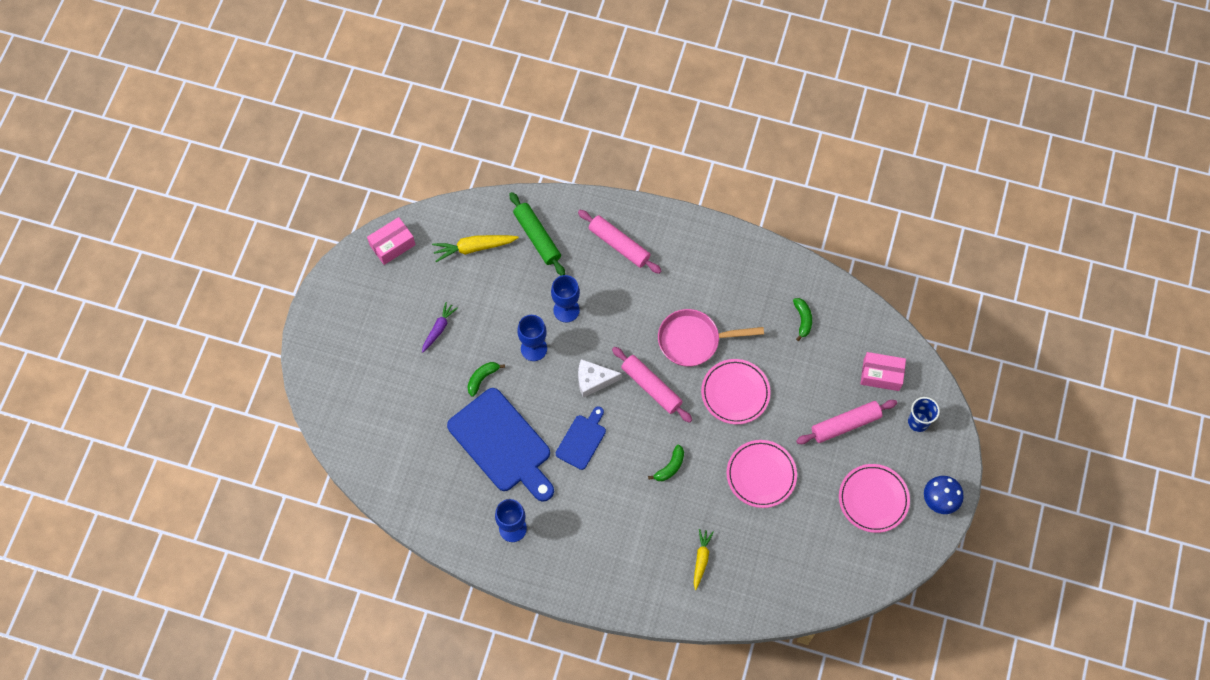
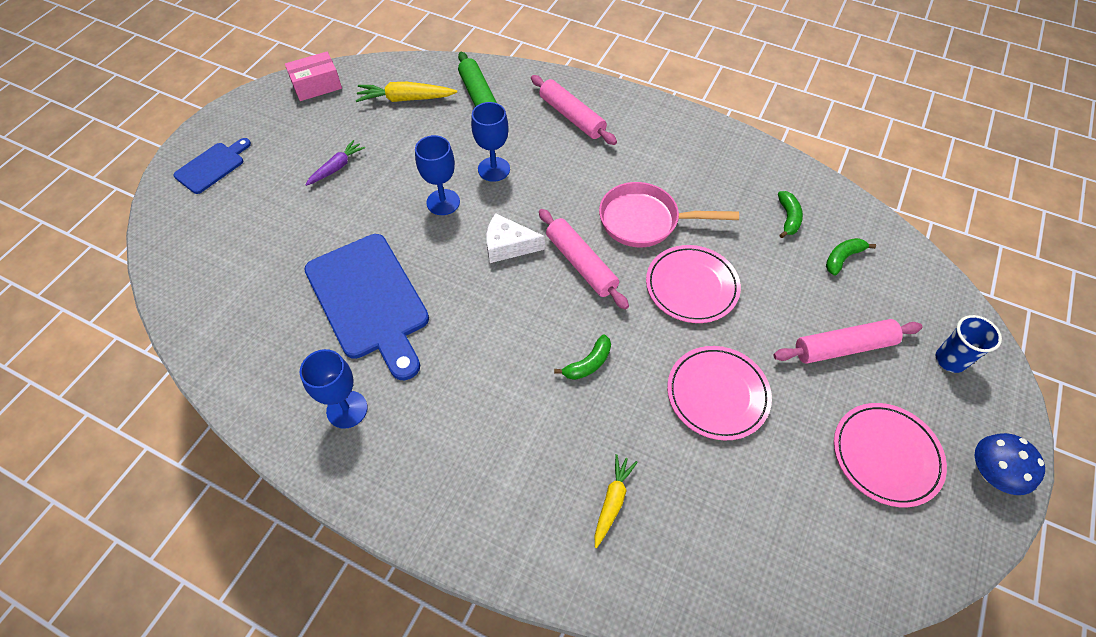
camera: 10 degrees right, 10 degrees down
(482, 378) = (369, 224): green banana -> green banana (842, 258)
(582, 440) = (475, 311): blue cutting board -> blue cutting board (212, 166)
(881, 375) = (894, 294): pink box -> none

